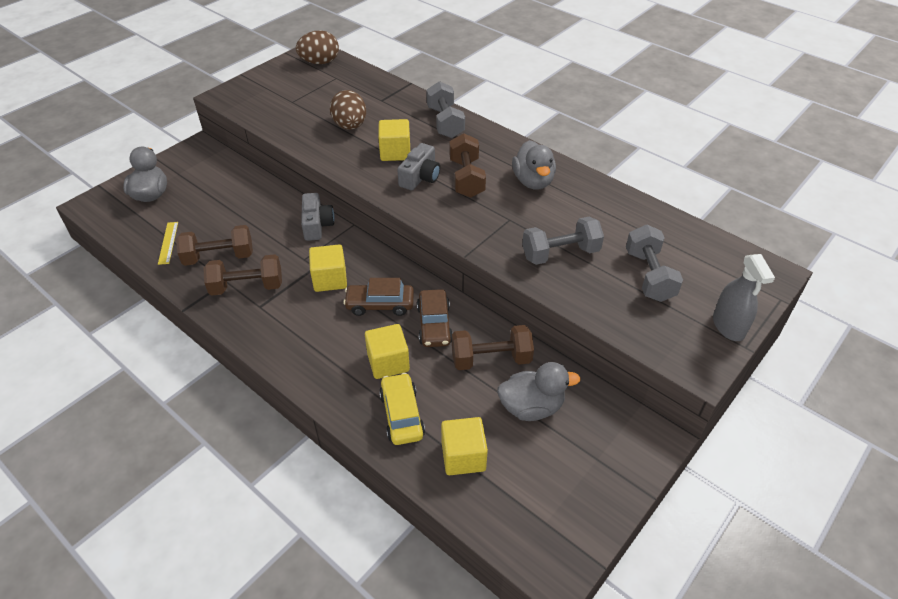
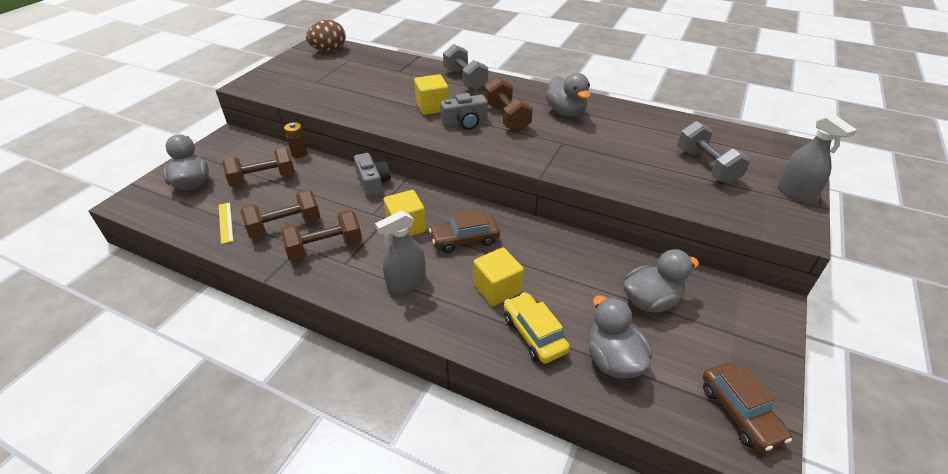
camera: 15 degrees left, 5 degrees down
(259, 178) = (299, 153): none -> brown battery
(307, 338) = (406, 283): none -> grey spray bottle
(350, 126) = (380, 93): brown egg -> none
(420, 177) = (465, 122): grey camera -> grey camera turned 60 degrees clockwise
(434, 325) = (524, 247): brown car -> brown car (739, 412)
(463, 456) = (613, 360): yellow cube -> grey duck
(491, 359) = (591, 267): brown dumbbell -> brown dumbbell (263, 179)
(560, 254) = (622, 162): grey dumbbell -> none

